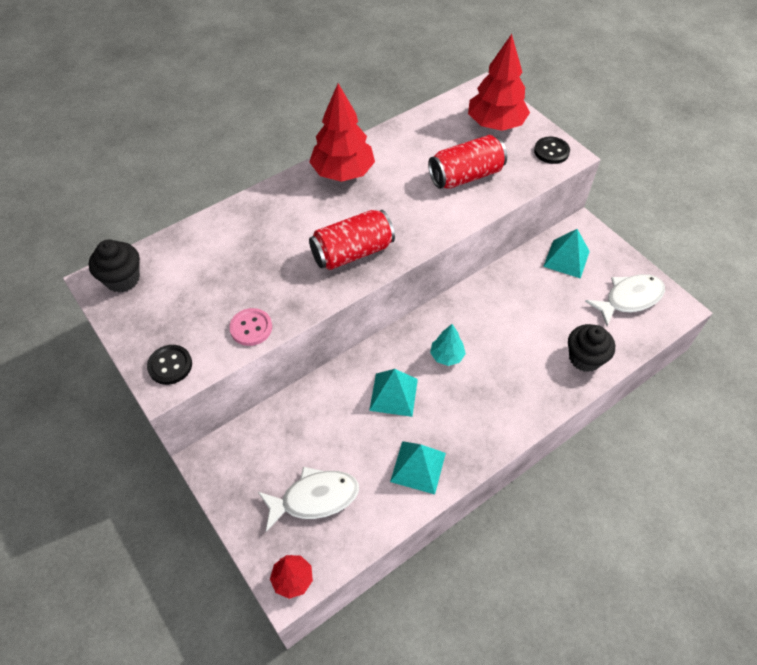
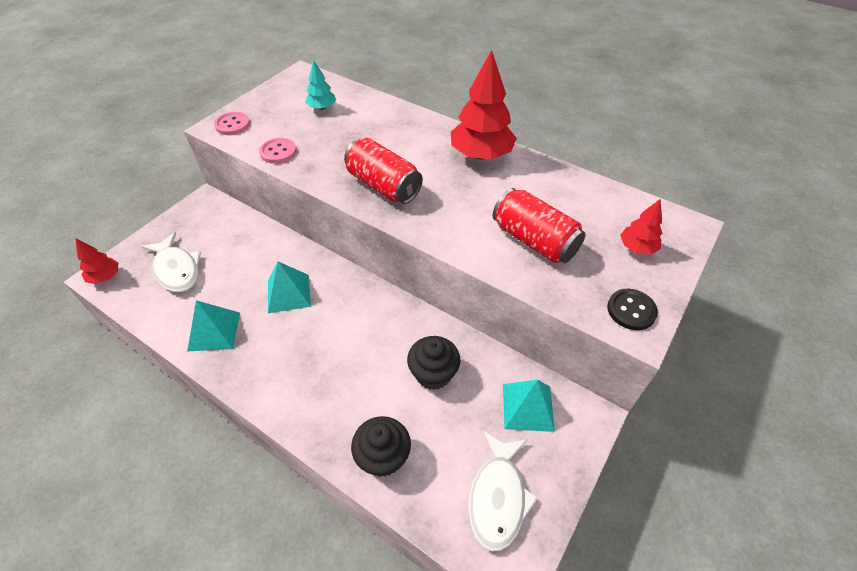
camera: 70 degrees right, 5 degrees down
(122, 279) = (306, 82): black cupcake -> black cupcake (433, 374)
(170, 365) = (232, 125): black button -> pink button
(447, 356) = (344, 322): turquoise tree -> turquoise tree (322, 108)
(495, 124) = (637, 248): red tree -> red tree, size x0.52
(629, 299) = (498, 496): white fish -> white fish turned 60 degrees clockwise

